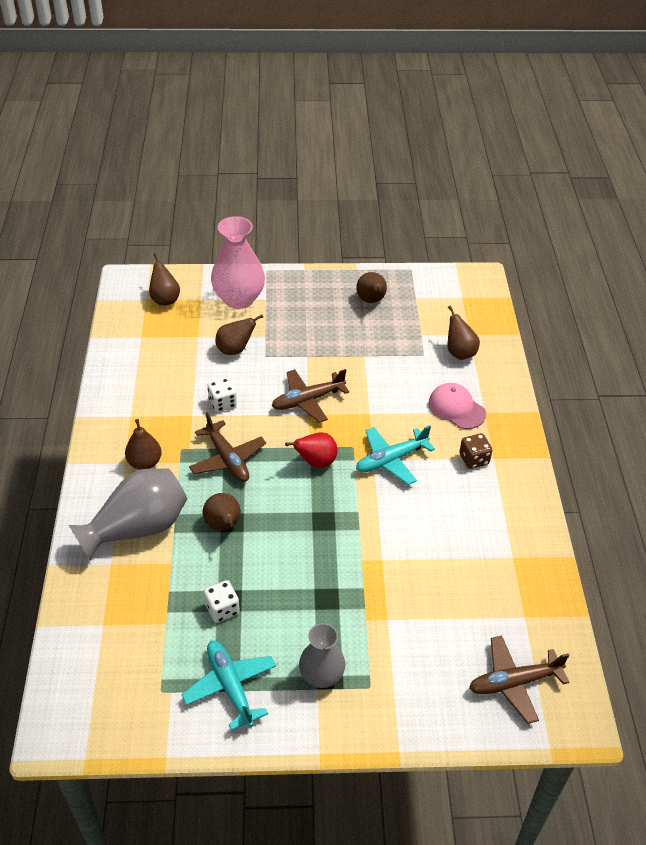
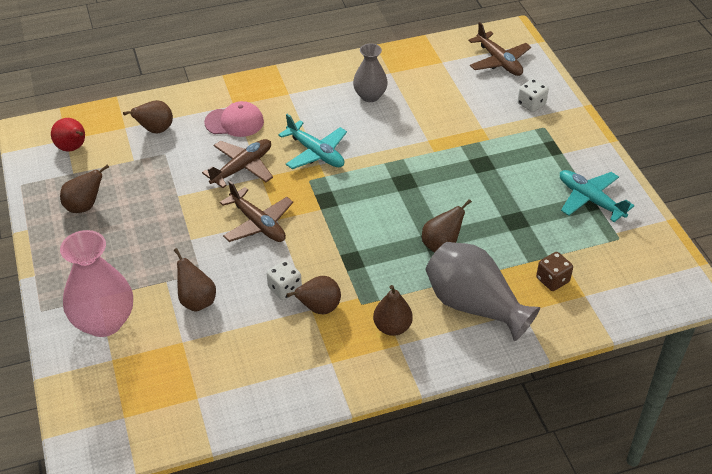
camera: 105 degrees left, 0 degrees up
(165, 299) = (119, 396): brown pear -> brown pear (319, 308)
(222, 609) = (526, 222): white dice -> white dice (531, 104)
(227, 459) = (361, 263): brown plane -> brown plane (242, 167)
(230, 686) = (590, 200): turquoise plane -> turquoise plane turned 90 degrees clockwise
(316, 462) = (338, 200): red pear -> red pear (73, 148)
(321, 675) = (550, 153): grey vase -> grey vase (370, 96)
(456, 408) = (234, 122): pink cap -> pink cap turned 120 degrees counterclockwise
(474, 459) = (295, 104): brown dice -> brown dice (552, 280)

